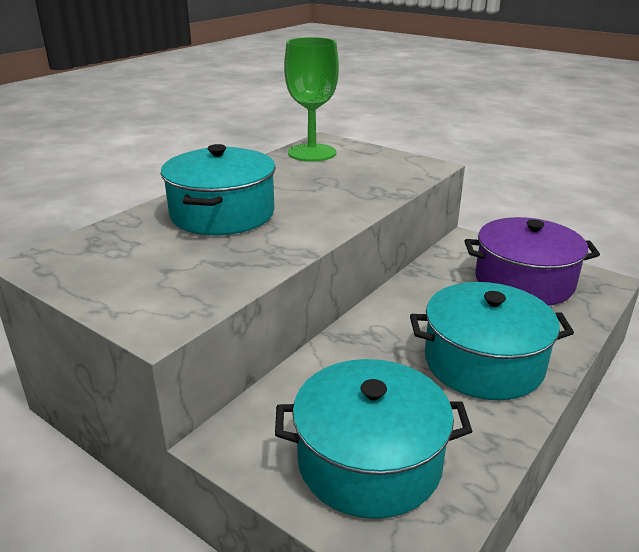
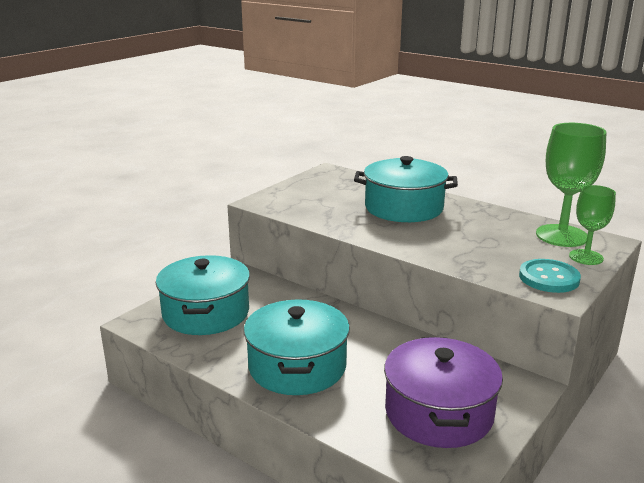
camera: 90 degrees right, 5 degrees down
(357, 150) = (586, 257): none -> green goblet
(401, 166) = (549, 278): none -> turquoise button

